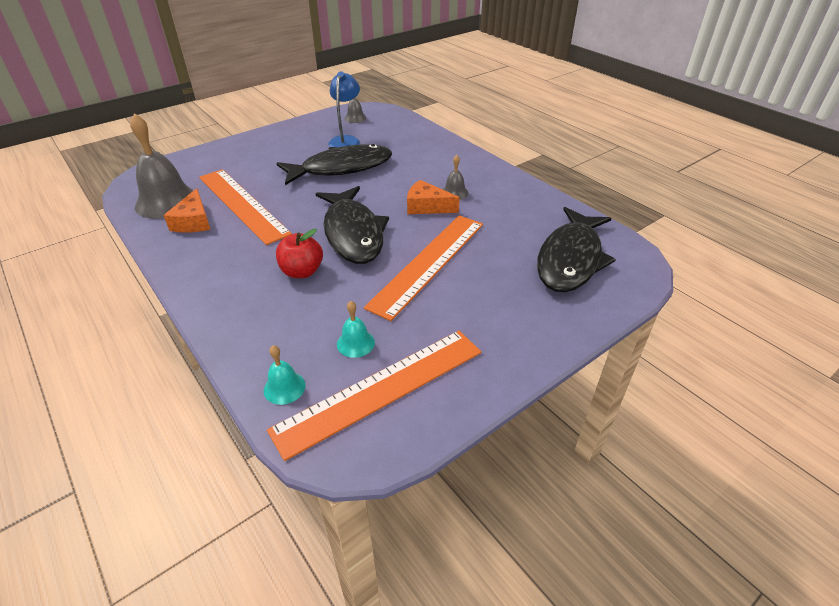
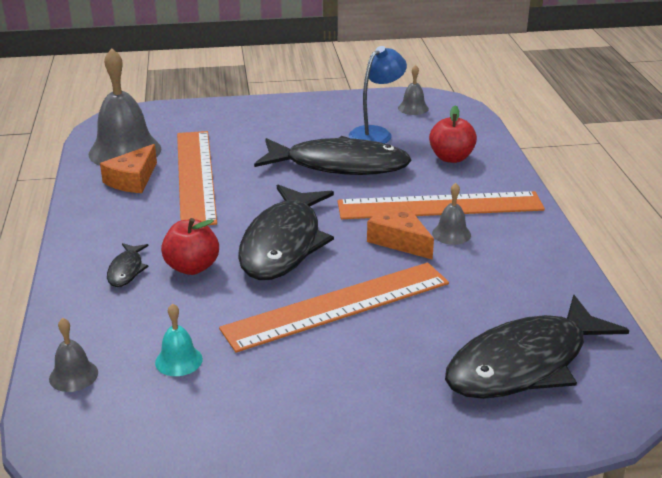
camera: 30 degrees right, 10 degrees down
(252, 291) = (126, 270): none -> black fish
(284, 387) = (73, 375): turquoise bell -> grey bell
(381, 390) = (161, 417): orange ruler -> orange ruler (440, 206)
(409, 144) = (451, 158): none -> red apple

